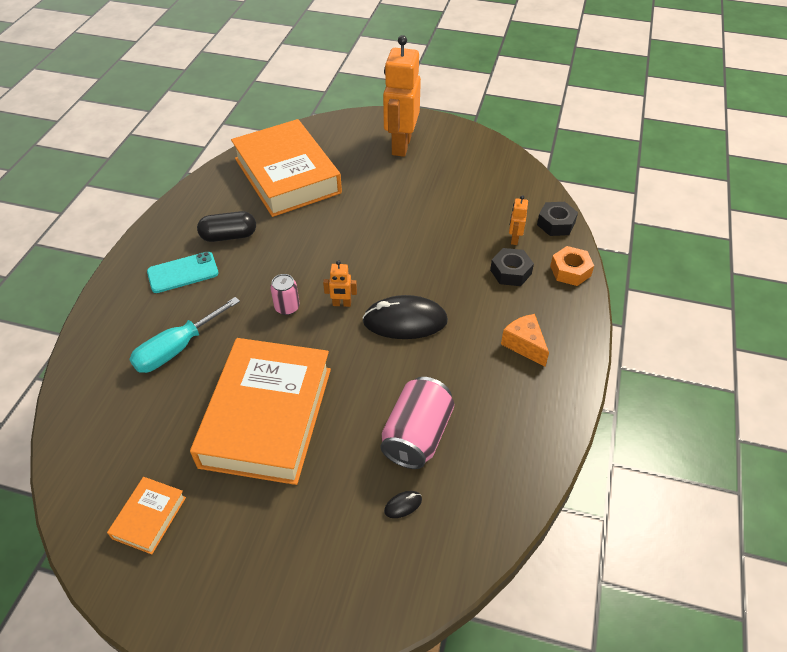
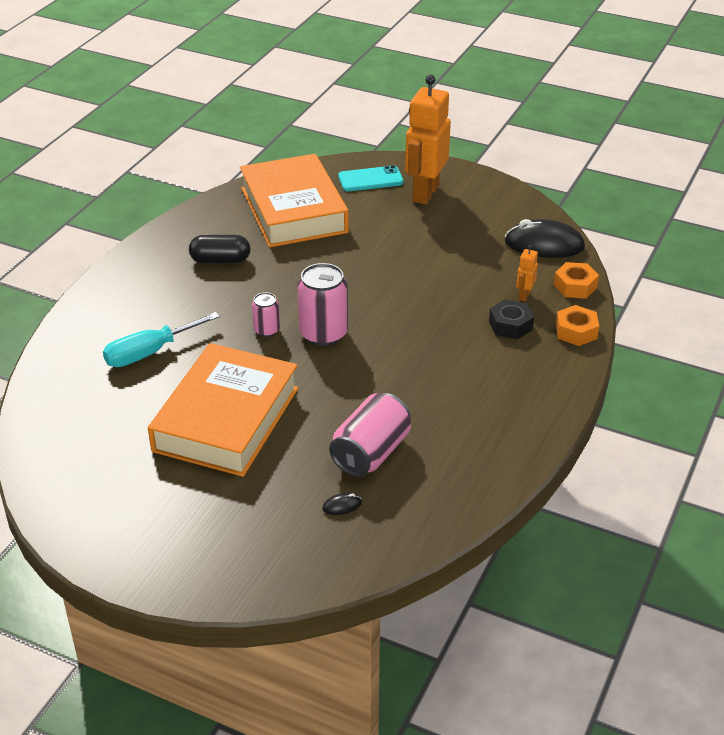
camera: 10 degrees right, 10 degrees down
(149, 517) = (100, 483): orange book -> none
(183, 272) = (167, 288): turquoise phone -> turquoise phone (370, 179)
(342, 304) = (323, 333): orange robot -> pink can
(405, 321) = (385, 356): black mouse -> black mouse (544, 245)
(524, 345) = (504, 391): orange cheese -> none
(556, 224) = (575, 286): black nut -> orange nut

